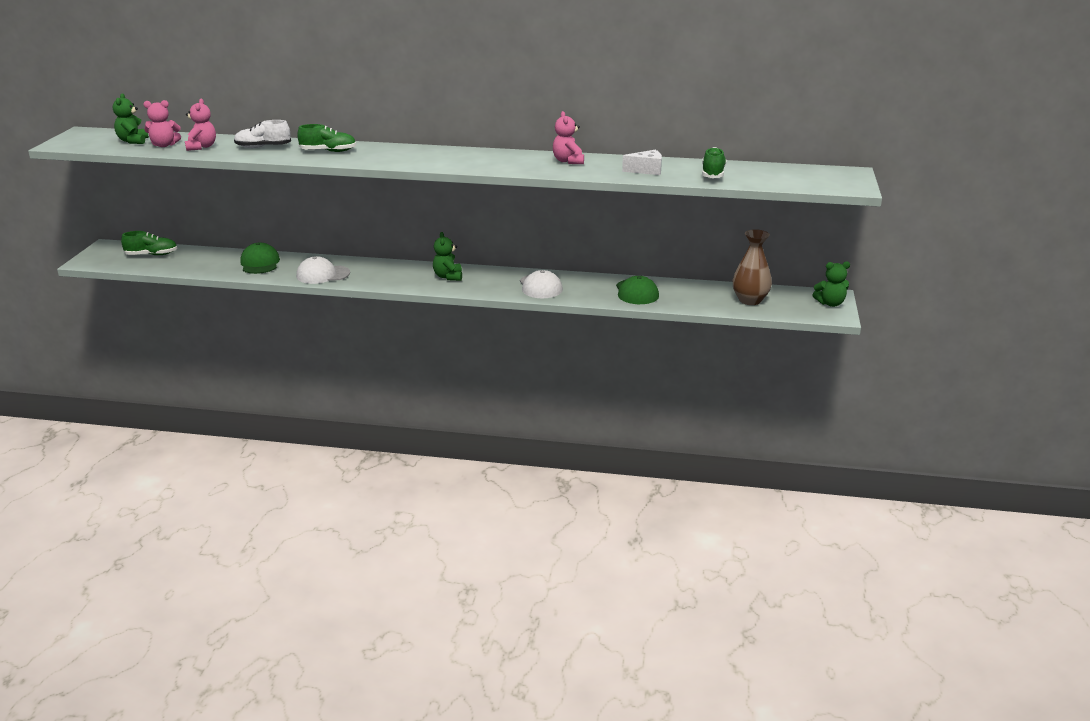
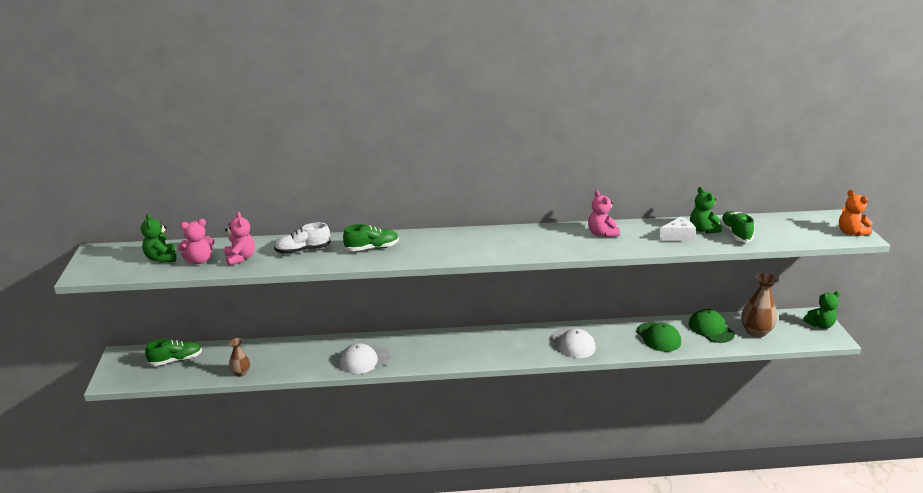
camera: 15 degrees left, 0 degrees up
(202, 270) = (240, 373): none -> brown vase
(260, 263) = (293, 354): green cap -> green cap (711, 329)
(448, 277) = (483, 344): green teddy bear -> green teddy bear (703, 229)
(847, 184) = (851, 232): none -> orange teddy bear

